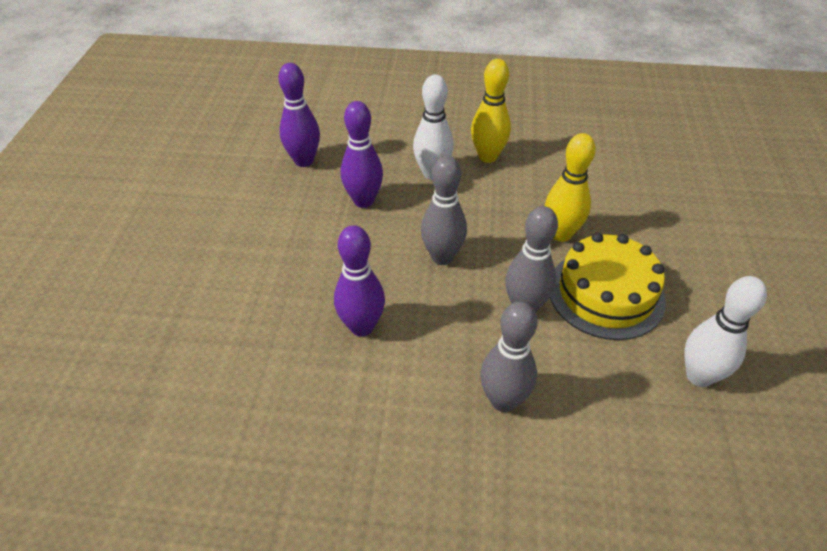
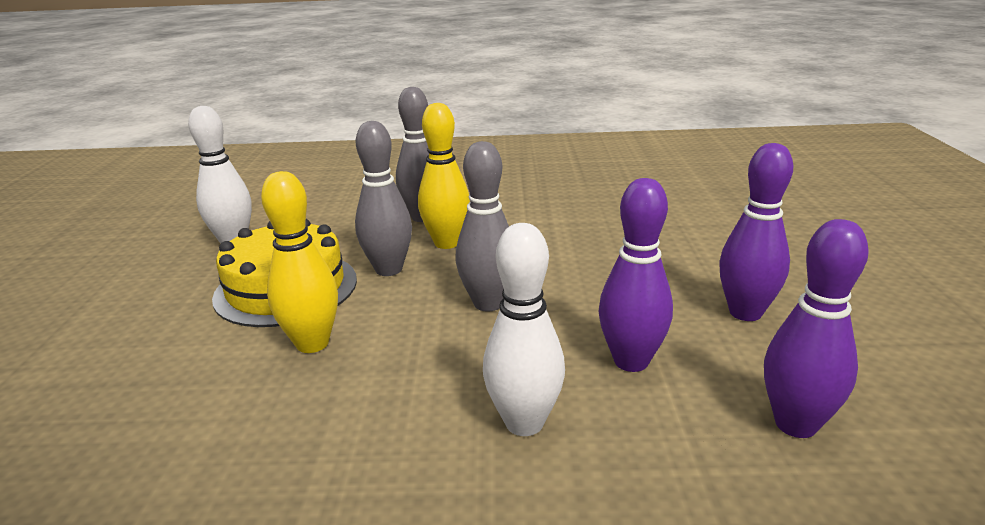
camera: 175 degrees right, 20 degrees down
(362, 326) = (566, 243): purple bowling pin -> purple bowling pin (745, 312)
(487, 156) = (408, 474): yellow bowling pin -> yellow bowling pin (447, 243)

